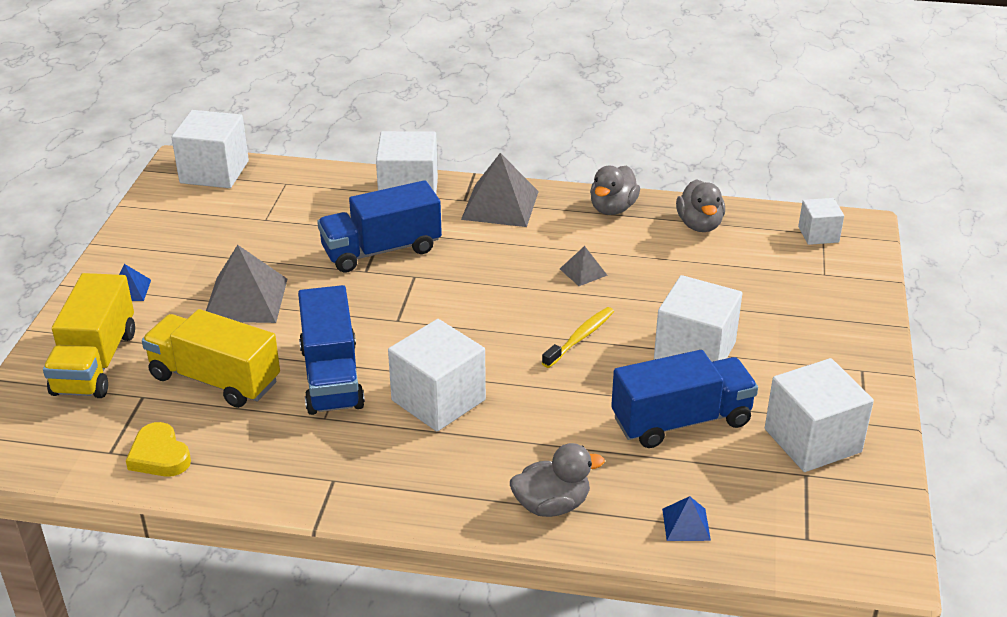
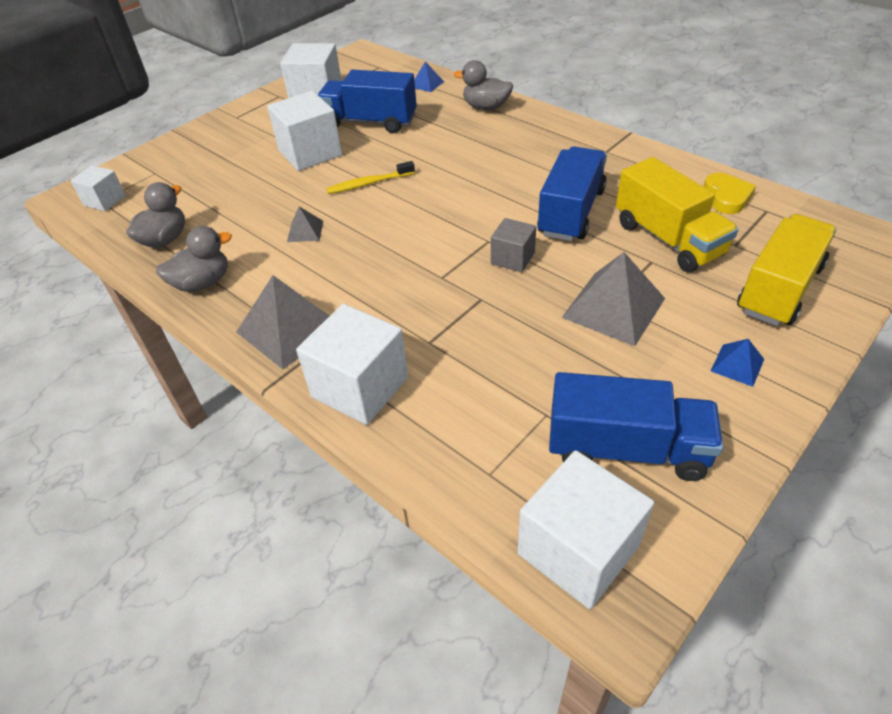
camera: 145 degrees left, 10 degrees up
(361, 311) = (512, 258): none -> grey cube
(381, 250) = (449, 317): blue truck -> blue truck (626, 449)
(438, 400) = (504, 174): white cube -> none

